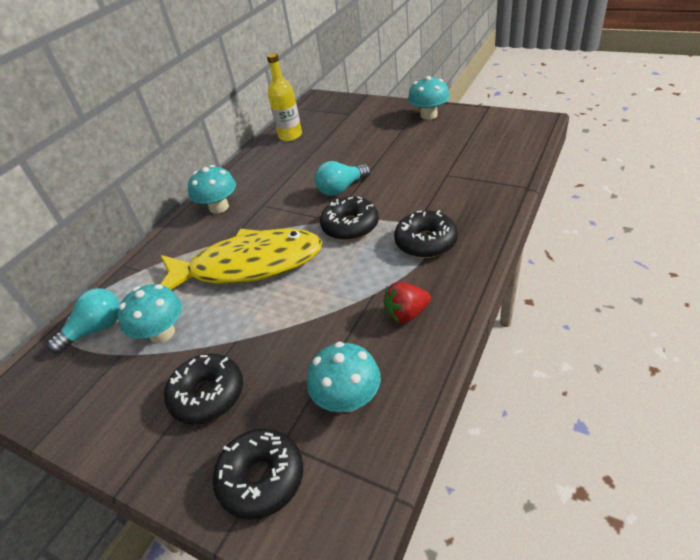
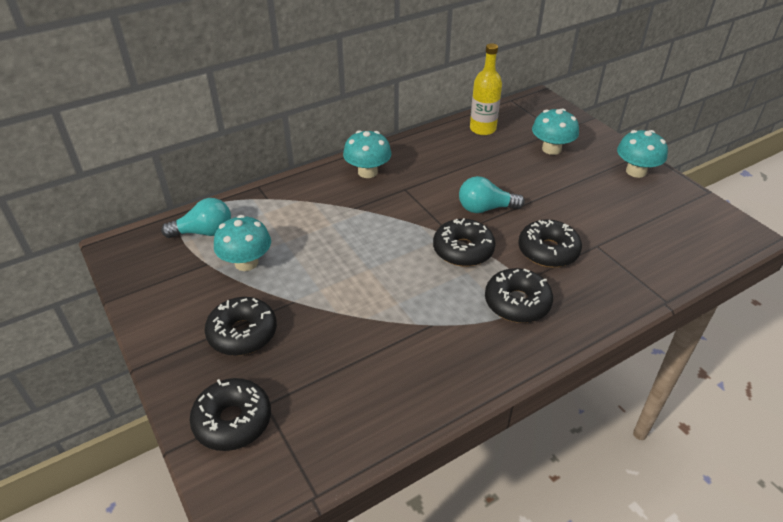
camera: 25 degrees right, 0 degrees up
(248, 266) = (350, 240): yellow fish -> none
(348, 399) = (339, 401): turquoise mushroom -> turquoise mushroom (551, 149)
(406, 314) = (443, 359): red strawberry -> none
(415, 195) = (548, 251): none -> black donut

